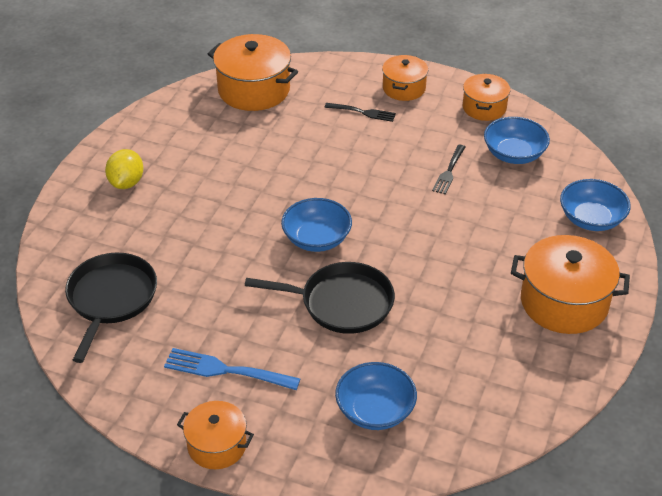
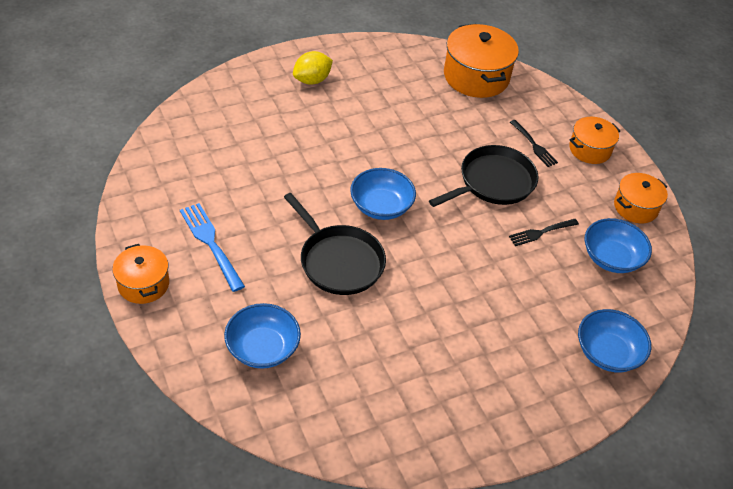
camera: 40 degrees right, 5 degrees up
(111, 298) = (207, 145): black pan -> black pan (493, 182)
(564, 302) = (497, 393): orange pot -> none

